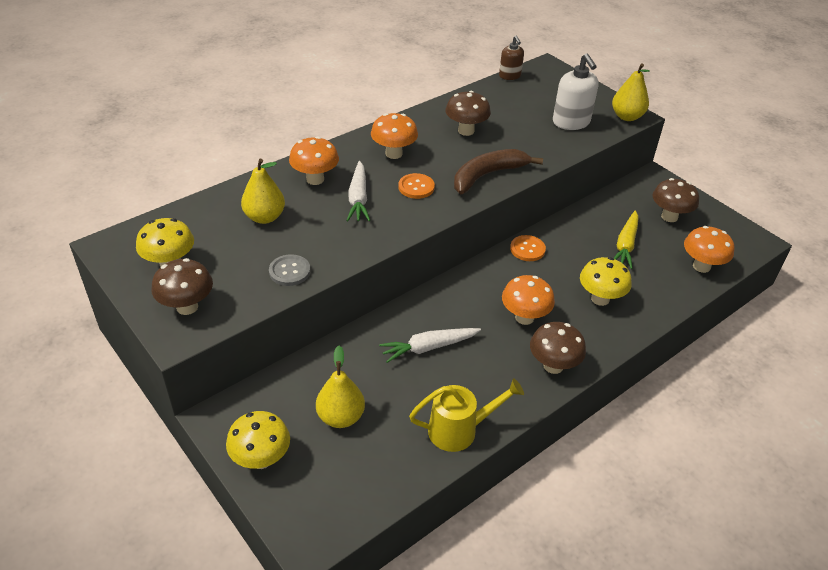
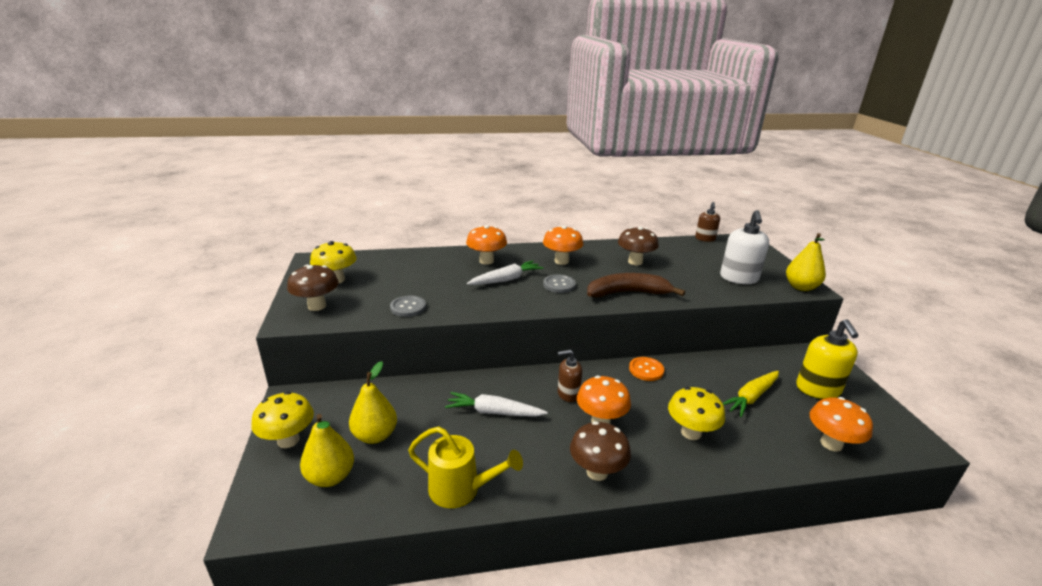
camera: 30 degrees right, 15 degrees down
(264, 217) = (427, 272): yellow pear -> yellow pear (330, 477)
(358, 198) = (506, 279): white carrot -> white carrot turned 150 degrees counterclockwise
(416, 187) = (559, 285): orange button -> grey button
(478, 301) = (568, 394): none -> brown soap dispenser
(669, 217) = (818, 389): brown mushroom -> yellow soap dispenser

